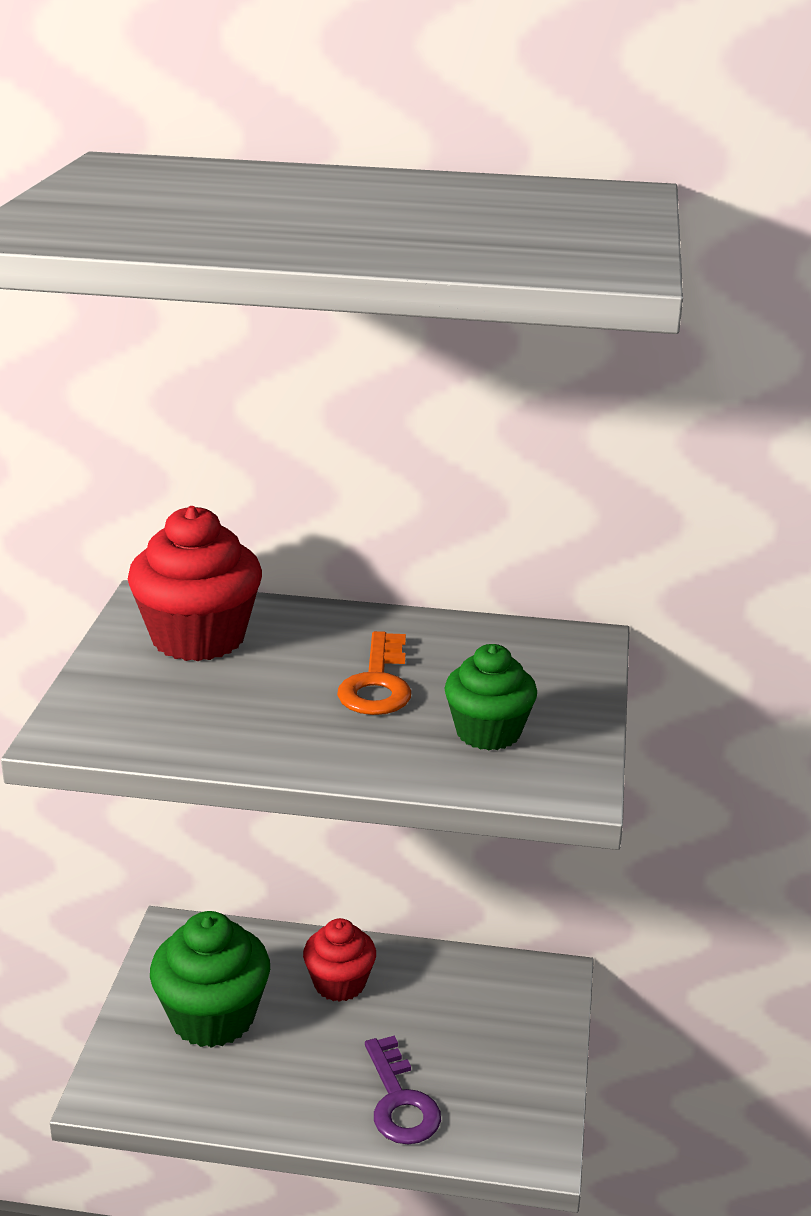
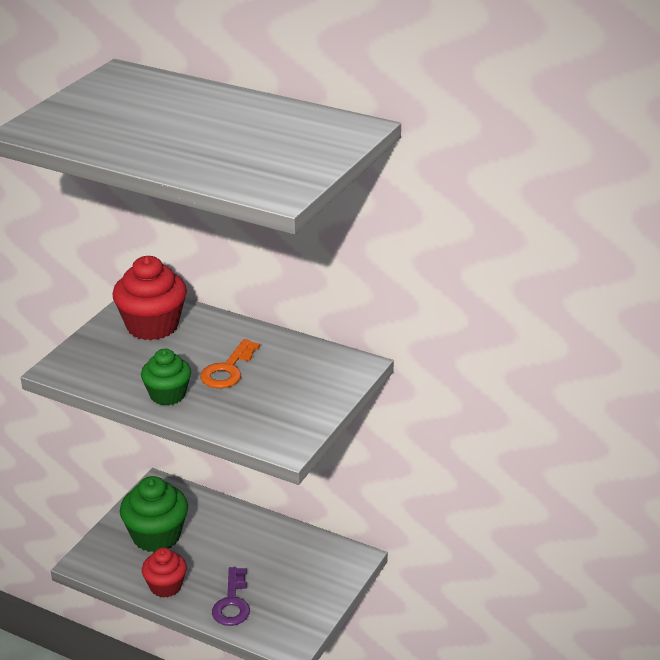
camera: 20 degrees right, 5 degrees up
(339, 983) = (233, 533): red cupcake -> red cupcake (165, 586)
(488, 732) = (266, 409): green cupcake -> green cupcake (167, 395)

